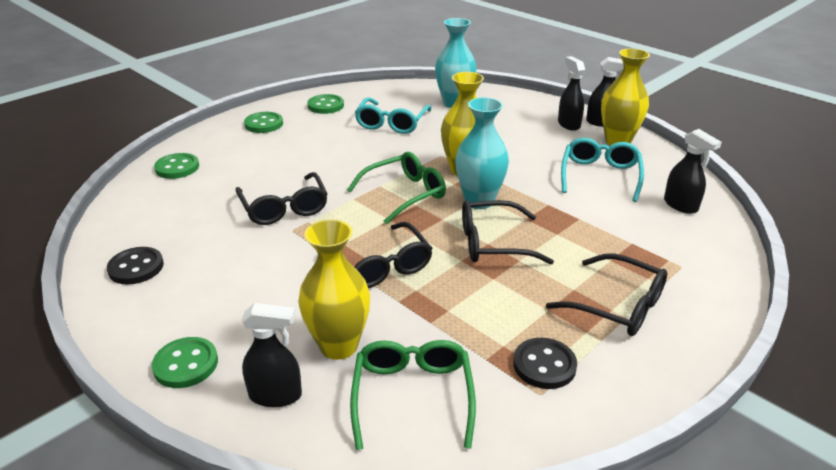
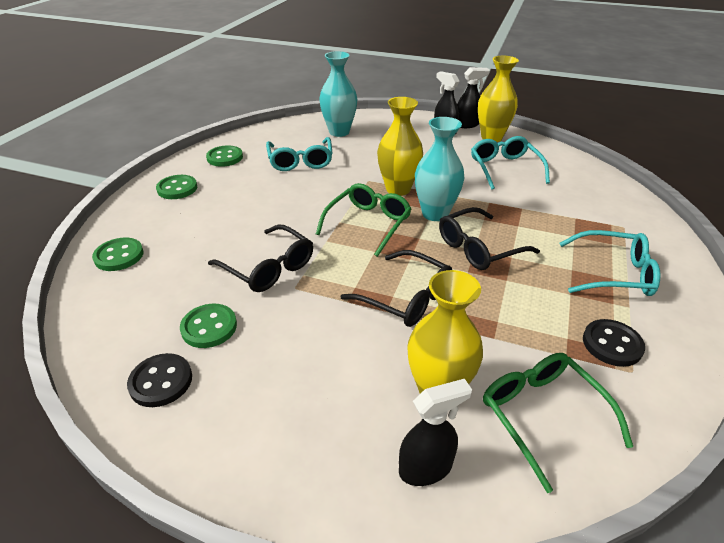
camera: 25 degrees left, 5 degrees up
(186, 364) = (308, 472): green button -> green button (209, 327)
(618, 306) = (614, 273): black glasses -> turquoise glasses
(681, 205) = (579, 178): black spray bottle -> none

